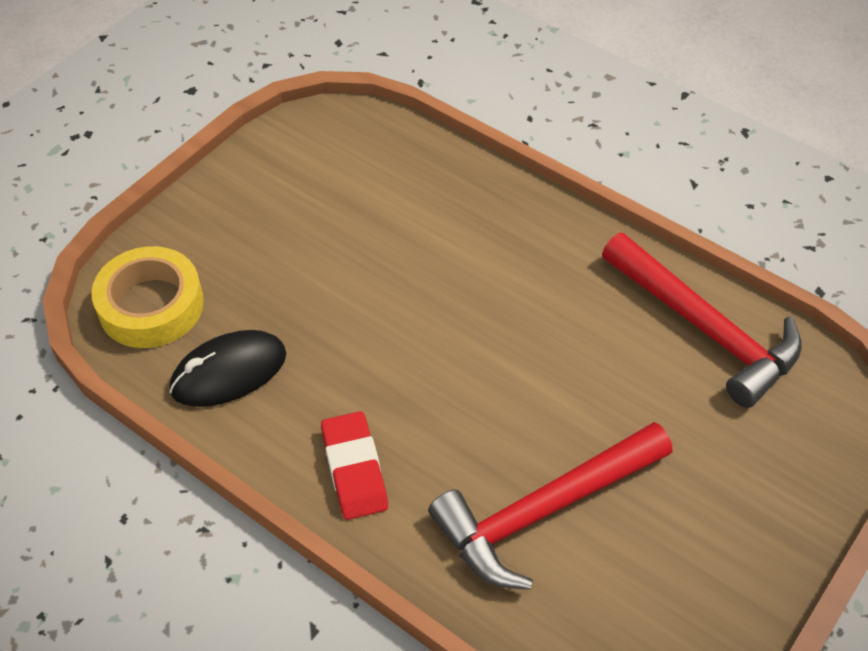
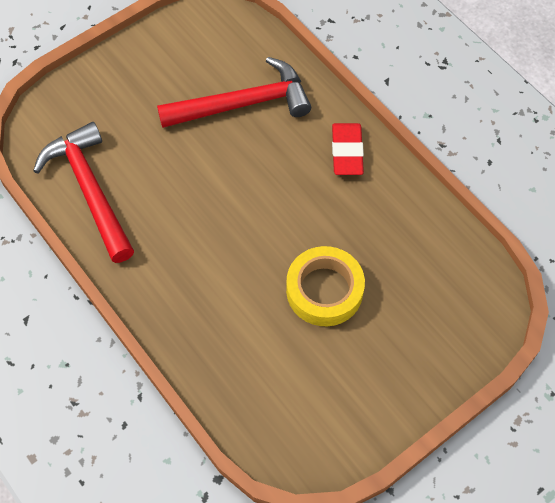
camera: 165 degrees left, 10 degrees up
(151, 305) = (468, 299): yellow tape -> yellow tape (324, 290)
(229, 372) = (417, 233): black mouse -> none

